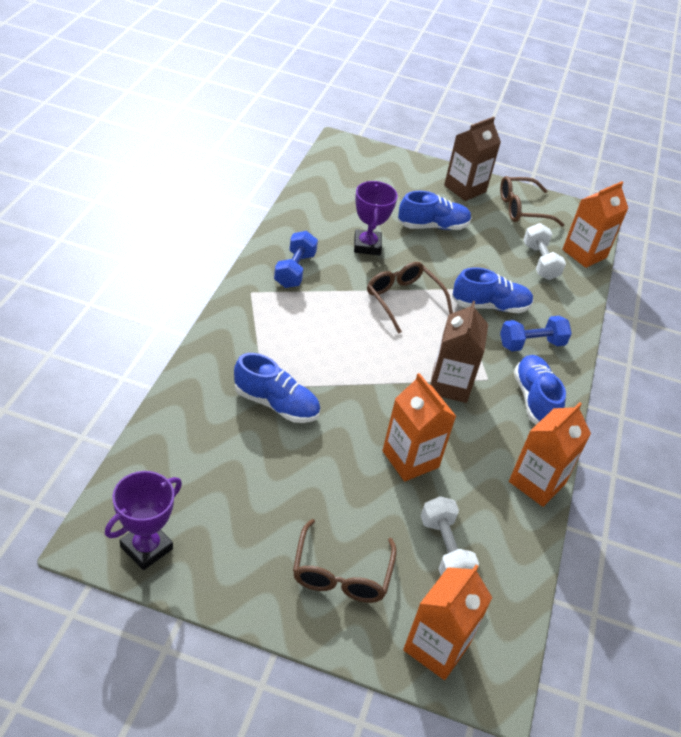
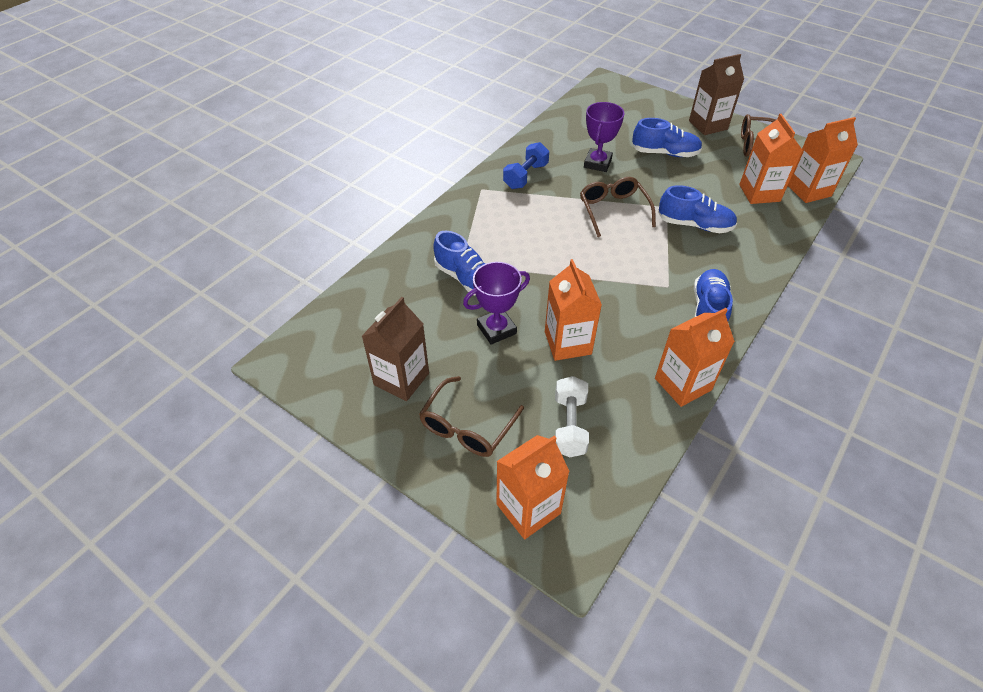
camera: 25 degrees right, 5 degrees up
(146, 548) = (315, 373): purple trophy -> purple trophy (496, 329)
(450, 385) = (629, 286): brown carton -> brown carton (401, 379)
(531, 344) = (723, 262): blue dumbbell -> none
(540, 262) = (759, 193): white dumbbell -> orange carton

